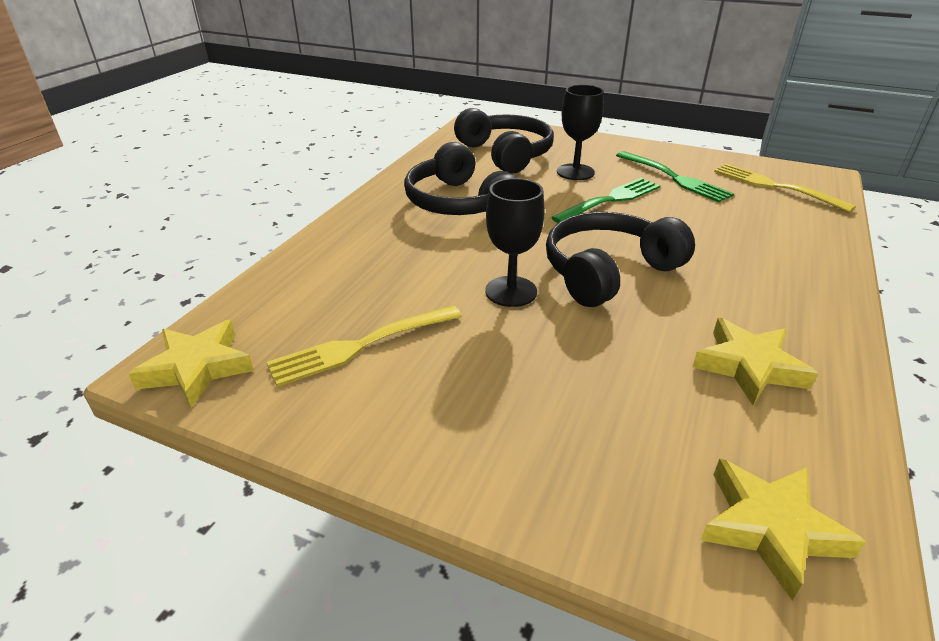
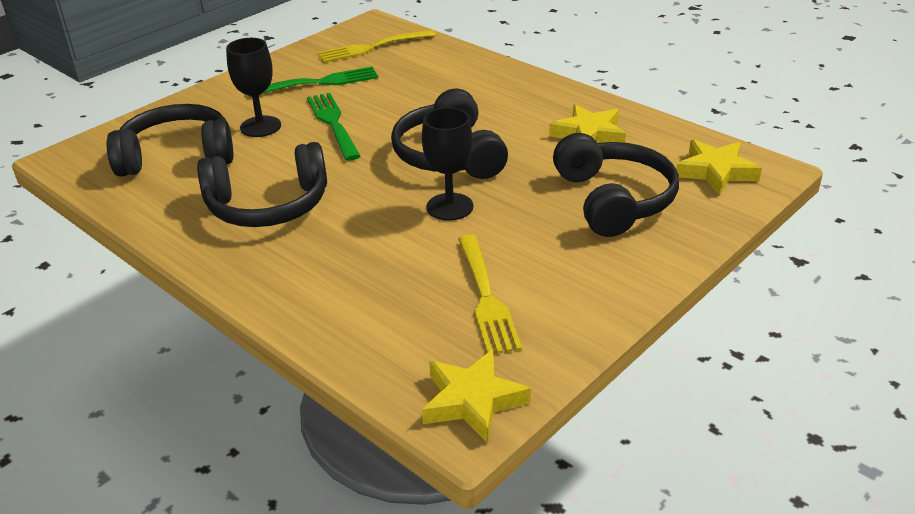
camera: 70 degrees left, 0 degrees up
(604, 415) = (614, 200): none -> black headphones

